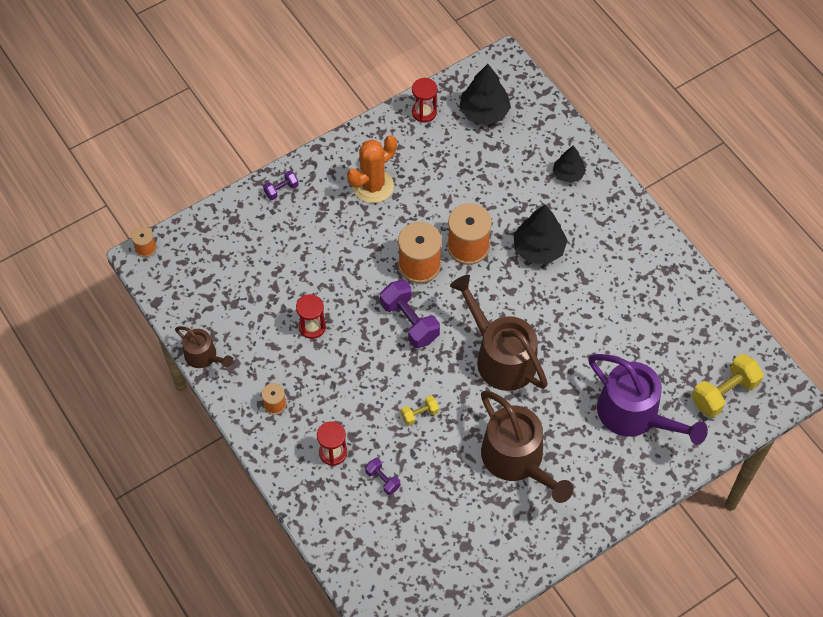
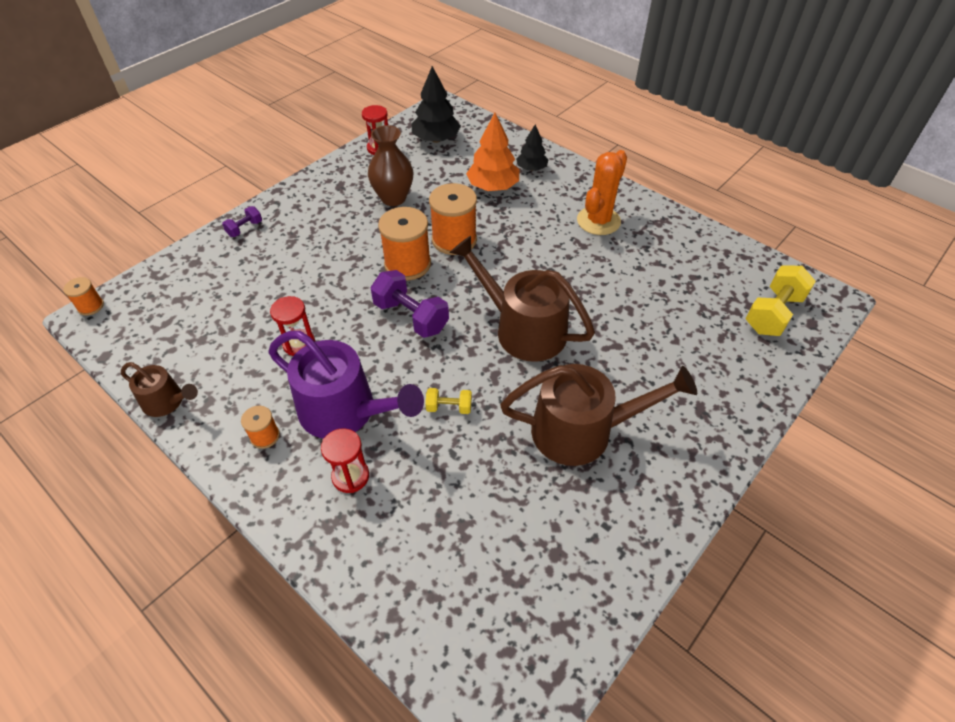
camera: 15 degrees left, 10 degrees down
(373, 186) = (342, 209): orange cactus -> orange cactus (598, 221)
(382, 480) = (423, 494): purple dumbbell -> none
(419, 414) = (449, 407): yellow dumbbell -> yellow dumbbell turned 45 degrees clockwise
(424, 182) = (393, 198): none -> brown vase
(517, 459) = (582, 431): brown watering can -> brown watering can turned 45 degrees counterclockwise
(523, 189) = (493, 187): none -> orange tree
(538, 248) = (526, 228): black tree -> none
(634, 414) = (692, 353): purple watering can -> purple watering can (345, 411)

